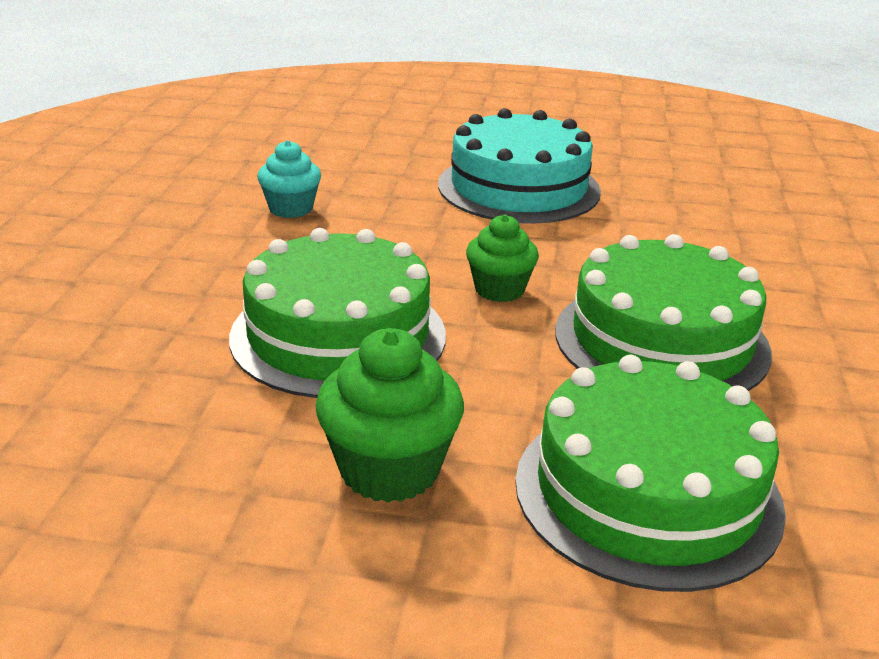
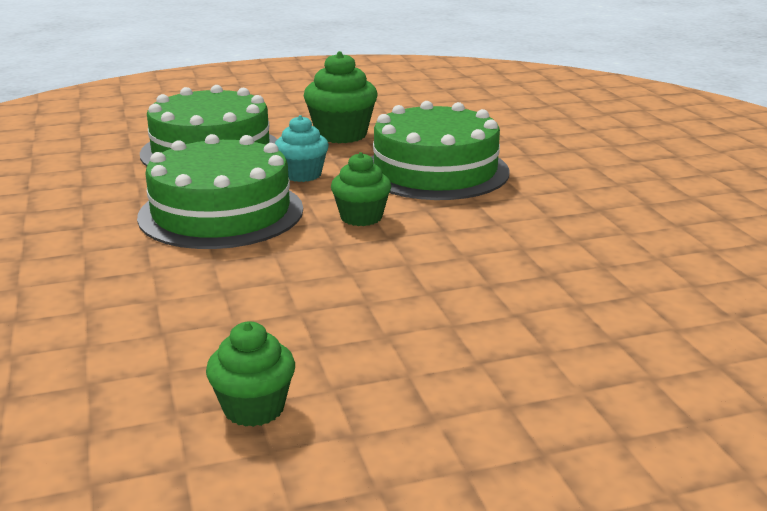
camera: 155 degrees right, 5 degrees down
(291, 208) = (609, 237): turquoise cupcake -> turquoise cupcake (302, 175)
(519, 188) = (438, 323): turquoise cake -> none
(676, 175) = (254, 408): none -> green cupcake

